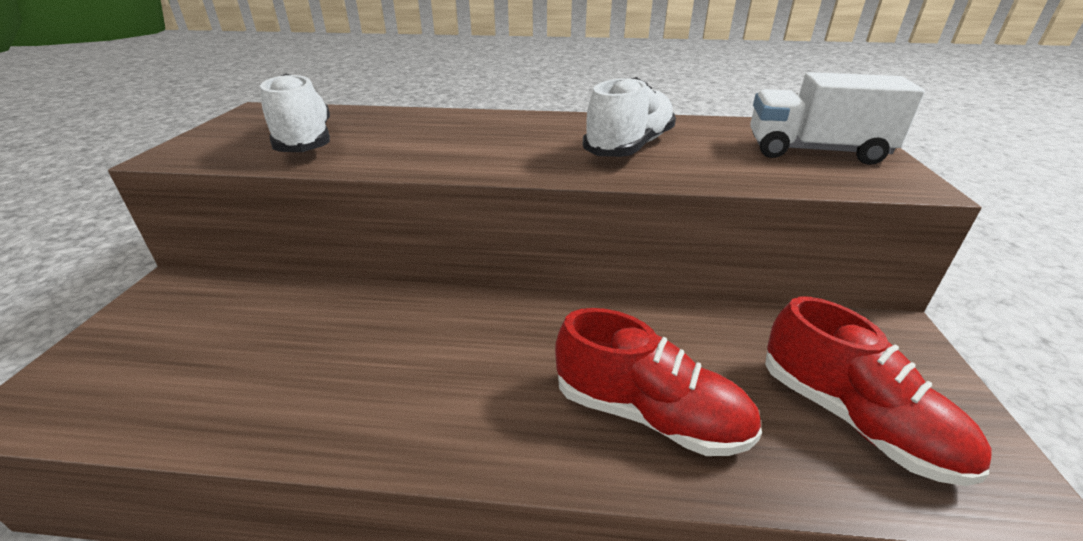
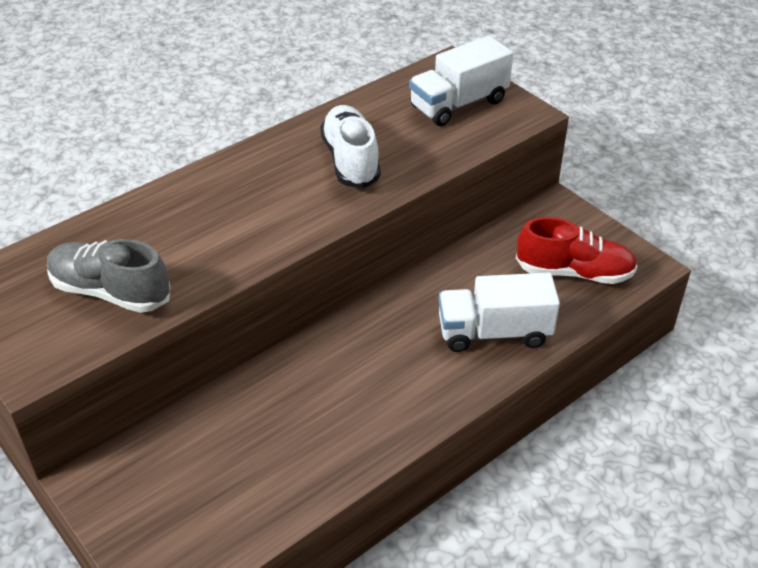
camera: 45 degrees left, 10 degrees up
(305, 142) = (111, 292): white shoe -> grey shoe
(649, 414) = (494, 332): red shoe -> white truck

